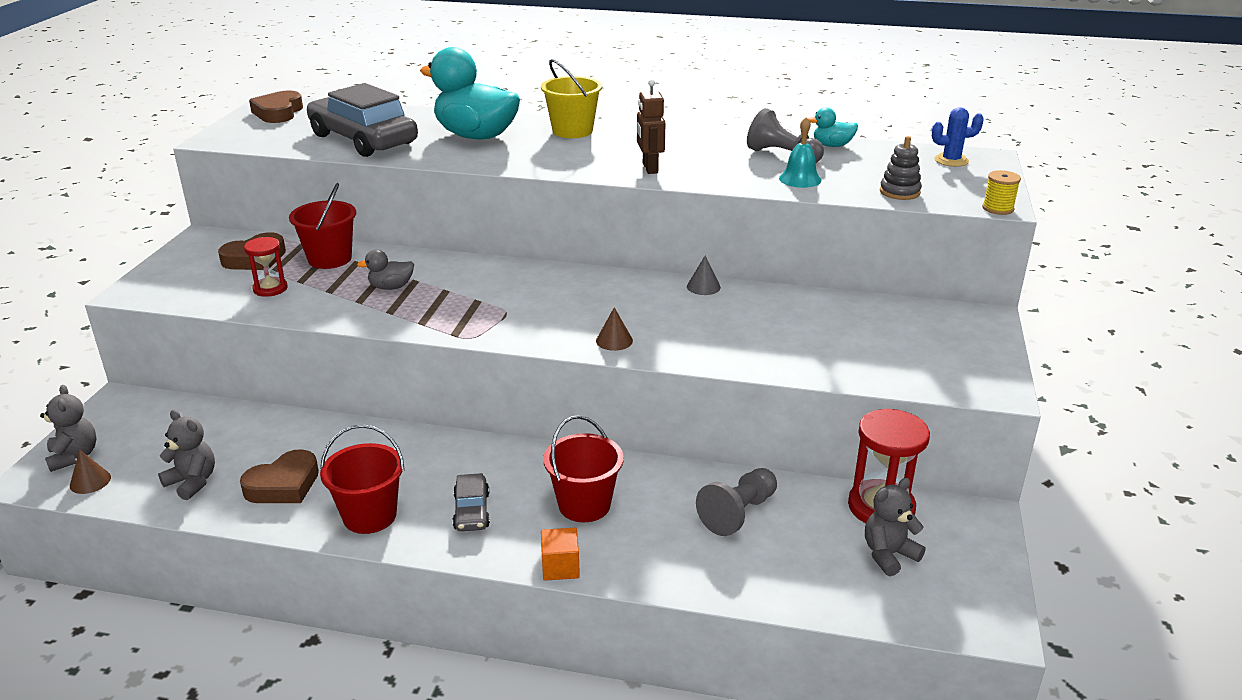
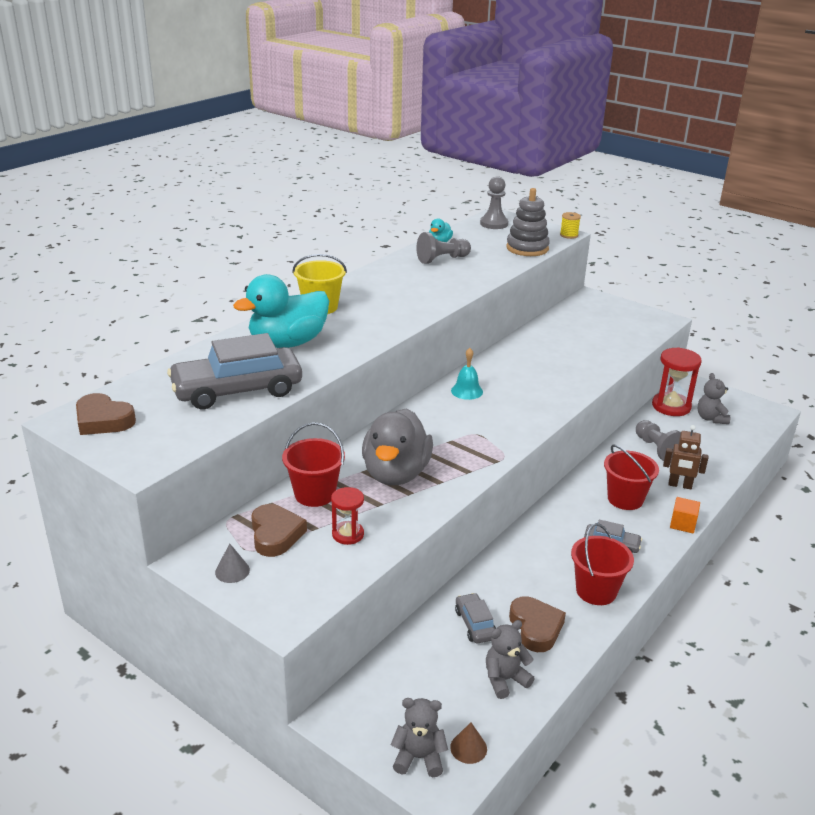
camera: 65 degrees left, 0 degrees up
(274, 444) = (475, 624): none -> grey car
(391, 287) = (396, 474): grey duck -> grey duck, size x2.23
(614, 340) = (545, 405): brown cone -> none
(649, 168) = (423, 300): brown robot -> brown robot (680, 485)
(703, 287) = (494, 357): grey cone -> grey cone (232, 571)
(800, 179) = (484, 265): turquoise bell -> turquoise bell (467, 391)
(899, 192) = (527, 248): grey stacking toy -> grey stacking toy, size x1.64
(951, 160) = (494, 224): blue cactus -> grey pawn

